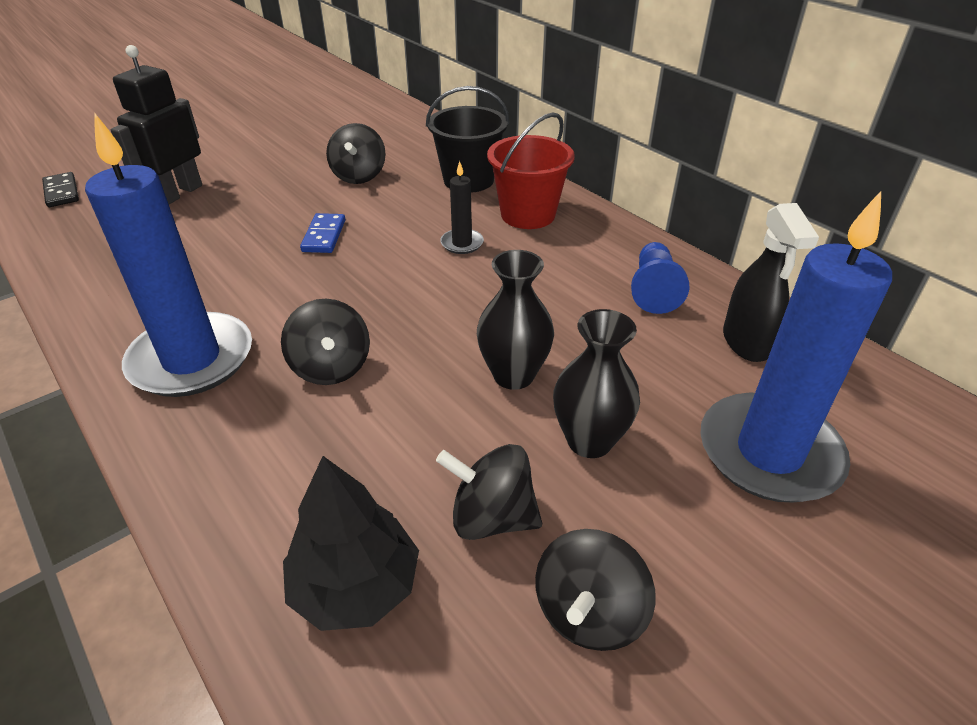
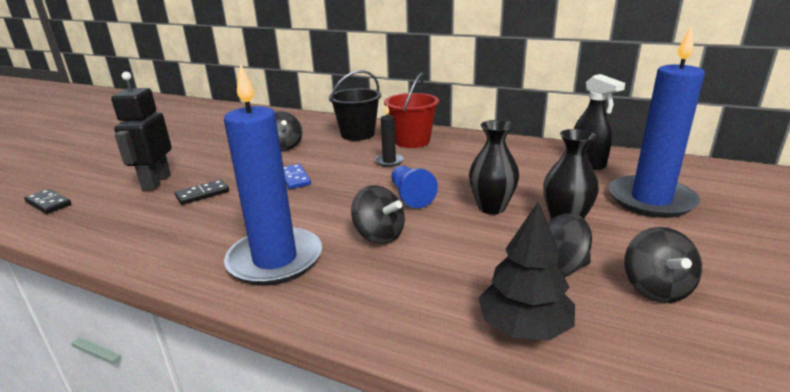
camera: 25 degrees left, 15 degrees down
(207, 228) = (202, 194): none -> black domino
(653, 290) = (518, 155): blue pawn -> blue pawn (410, 196)

